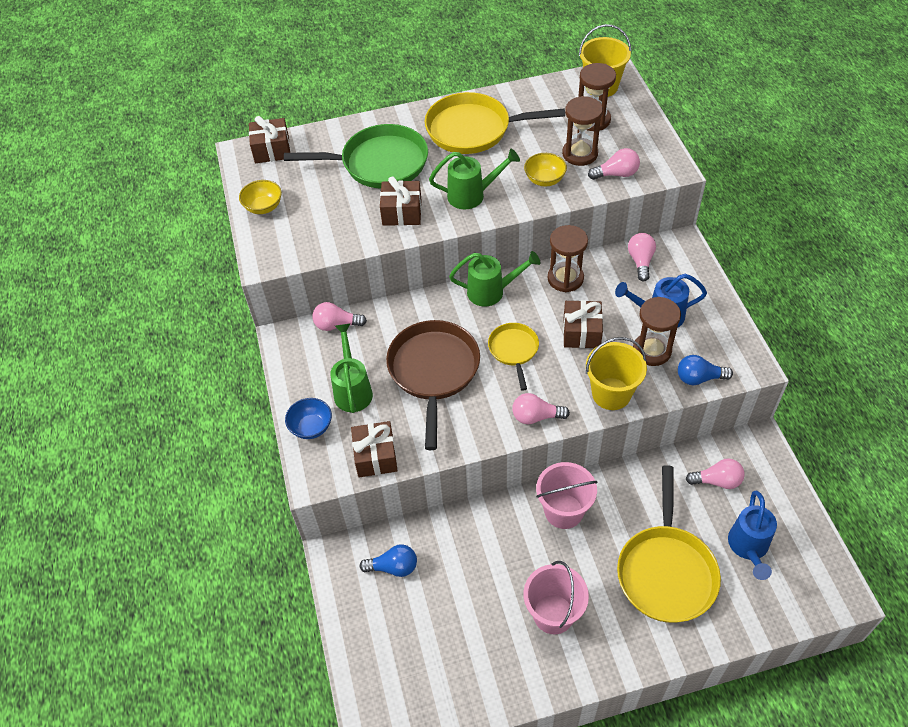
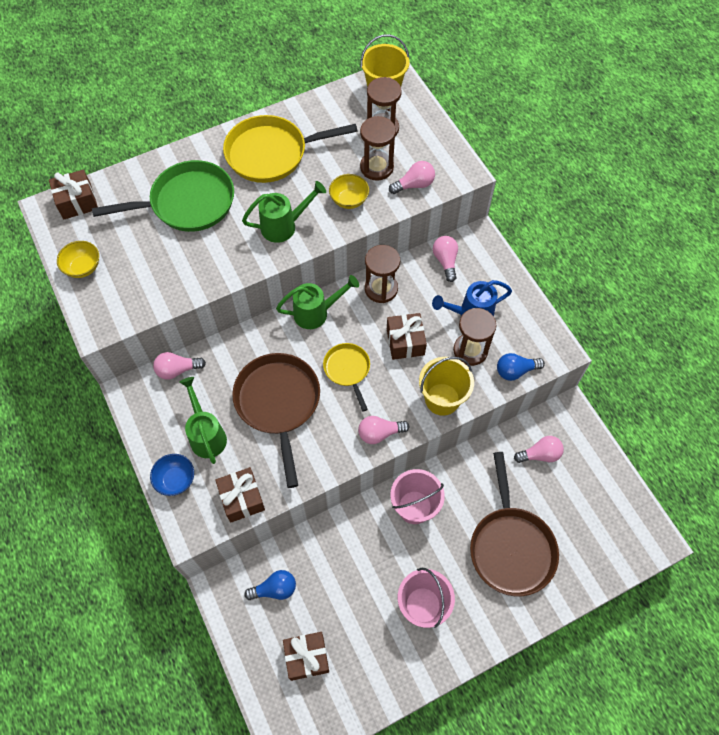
camera: 15 degrees left, 10 degrees up
(402, 212) = (220, 254): brown gift -> brown gift (307, 657)
(666, 571) = (510, 547): yellow pan -> brown pan
(748, 547) = (575, 512): blue watering can -> none

